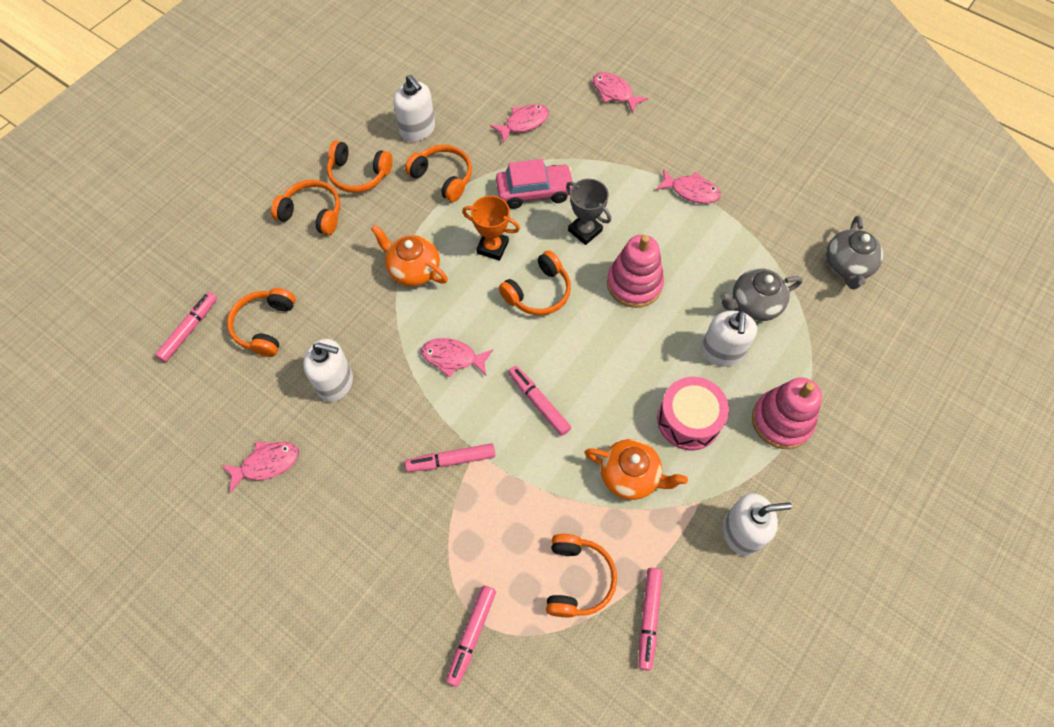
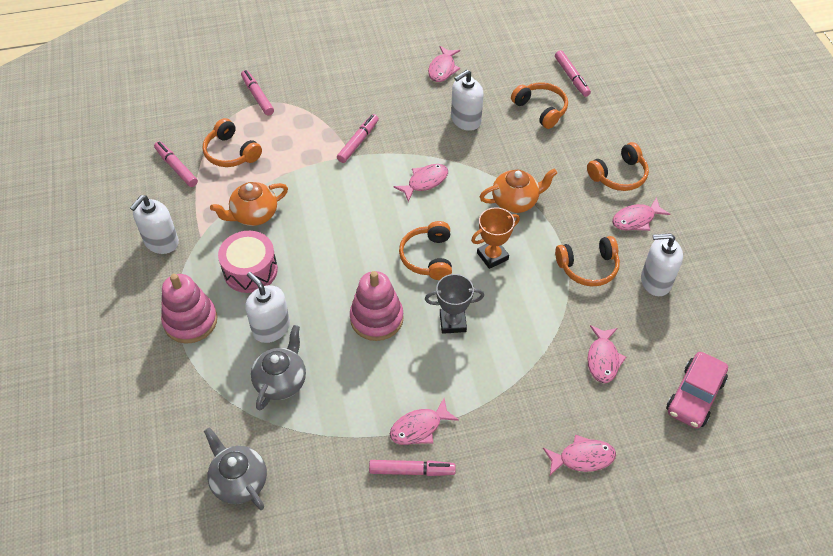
camera: 130 degrees right, 10 degrees down
(359, 174) = (636, 219): orange headphones -> pink fish
(534, 191) = (521, 316): pink car -> pink car (694, 396)
(539, 403) = (348, 203): pink marker -> pink marker (412, 471)

